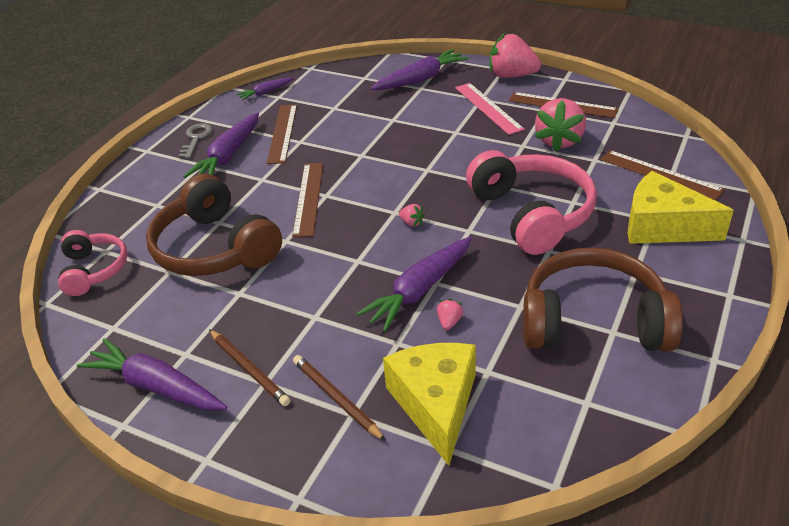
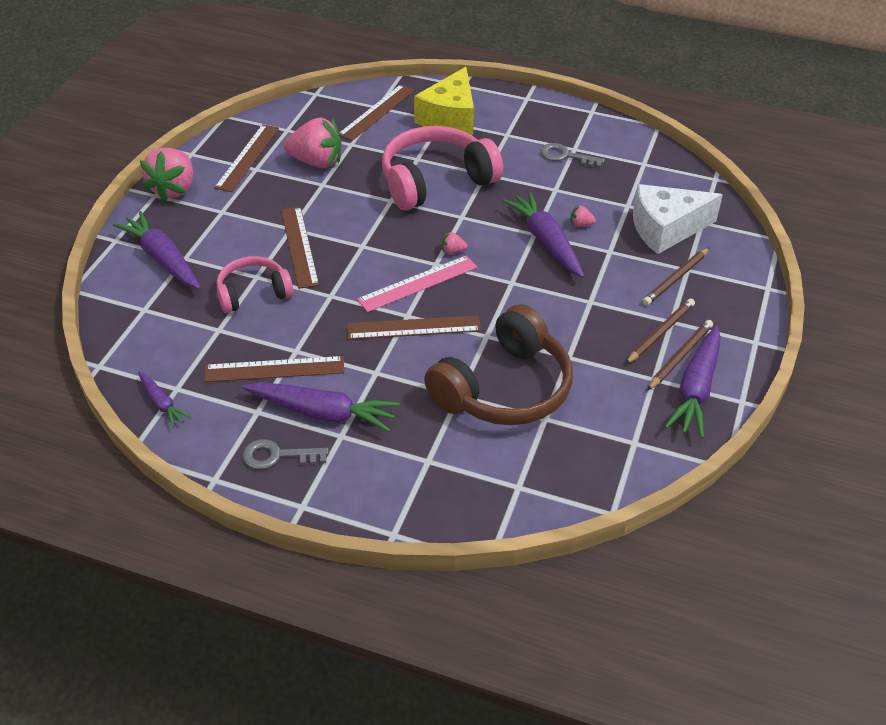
camera: 100 degrees left, 5 degrees up
(94, 270) = (552, 486): pink headphones -> pink headphones (253, 293)
(207, 381) = (680, 357): none -> brown pencil
(412, 223) = (452, 251): pink strawberry -> pink strawberry turned 120 degrees counterclockwise
(420, 290) = (546, 242): purple carrot -> purple carrot turned 150 degrees counterclockwise
(429, 137) = (299, 246): none -> brown ruler
(436, 404) = (666, 229): yellow cheese -> white cheese
(488, 108) = (243, 206): pink ruler -> pink ruler (418, 283)
(593, 321) = (565, 156): brown headphones -> grey key

